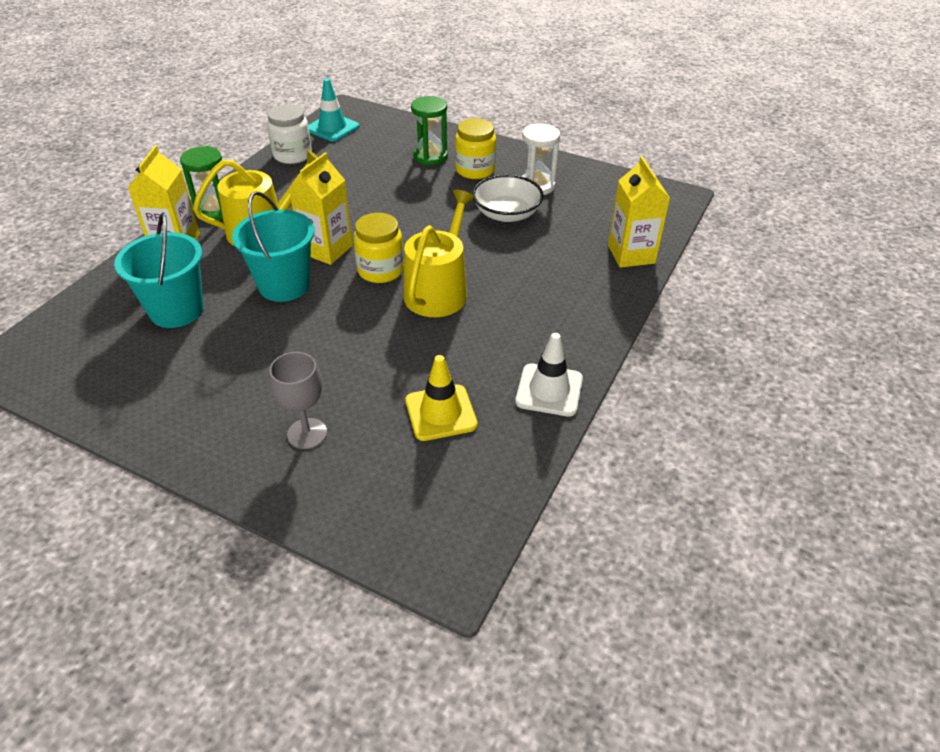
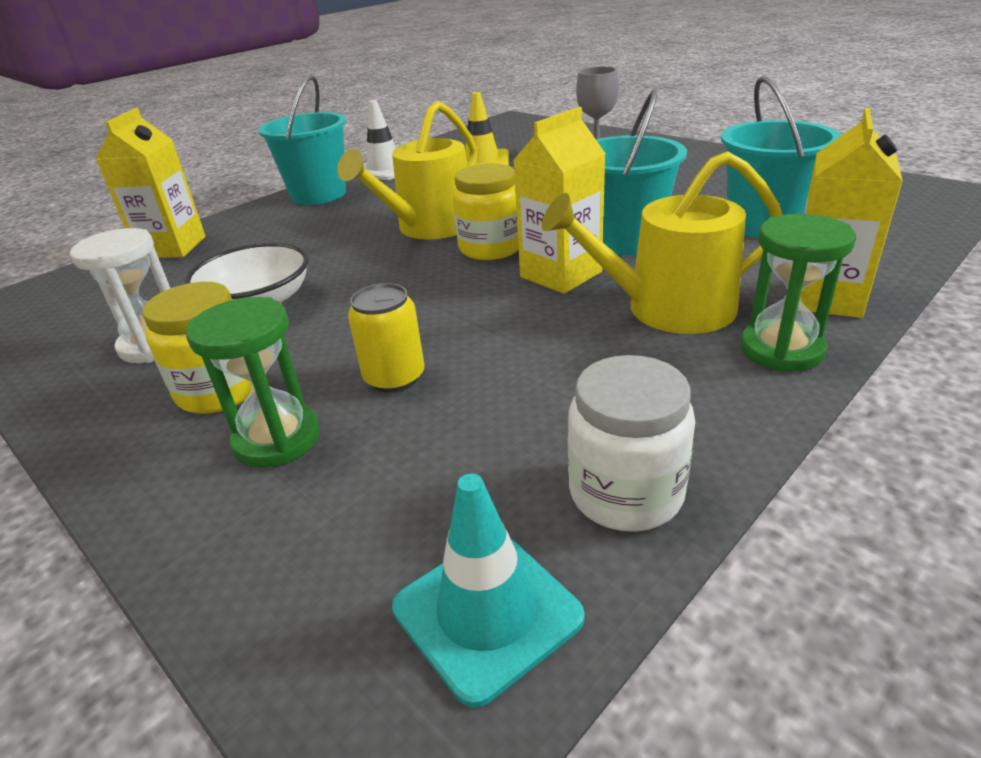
camera: 160 degrees left, 10 degrees down
(397, 182) = (394, 377): none -> yellow can
(580, 334) = (318, 194): none -> turquoise bucket

